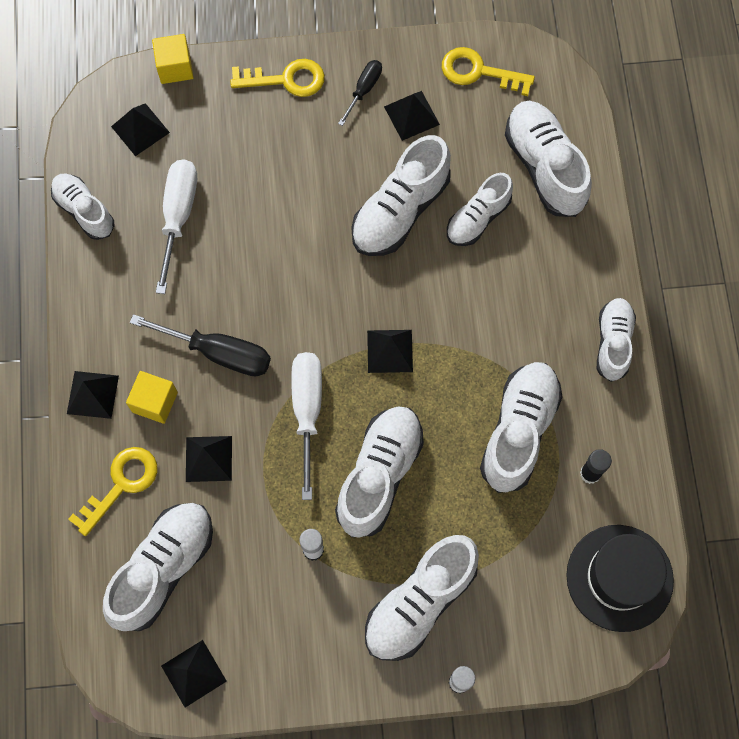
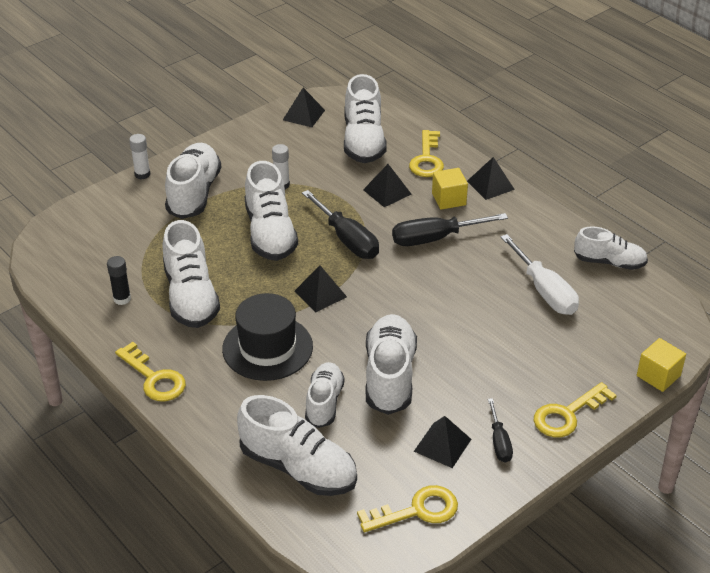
camera: 145 degrees right, 30 degrees down
(140, 129) = (633, 325): black pyramid -> none
(307, 411) = (347, 239): white screwdriver -> black screwdriver
(613, 343) = (154, 378): white shoe -> yellow key
(619, 577) = (66, 259): black hat -> black hat (267, 348)

